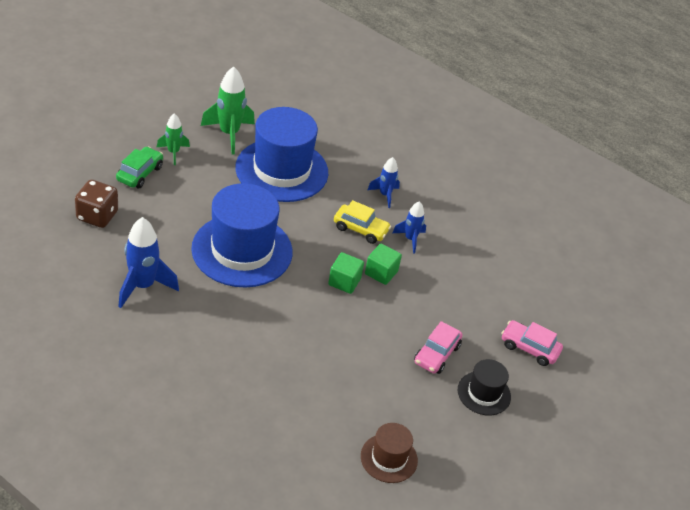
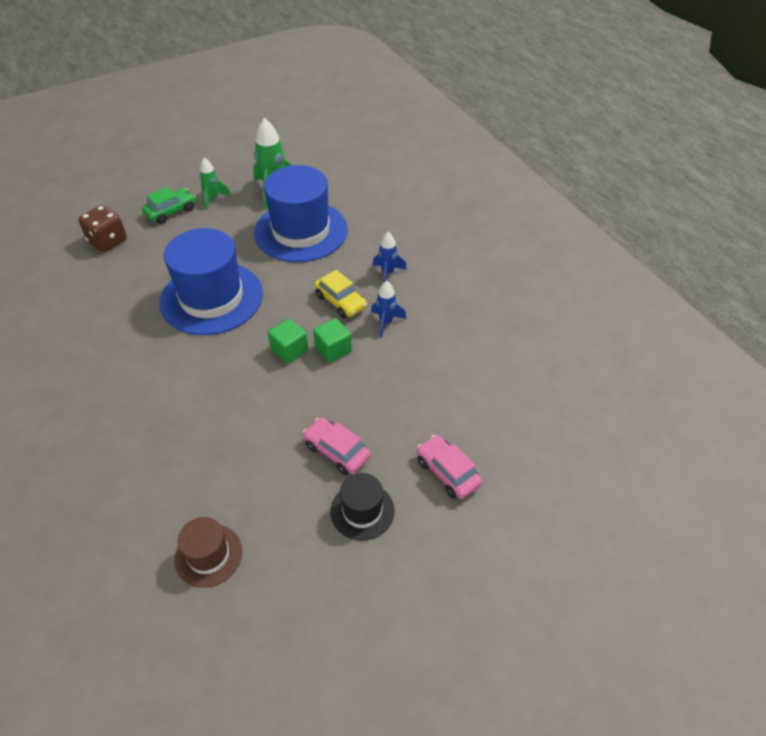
camera: 30 degrees right, 5 degrees up
(143, 286) = (99, 311): blue rocket -> none
(436, 354) = (336, 451): pink car -> pink car turned 75 degrees clockwise

